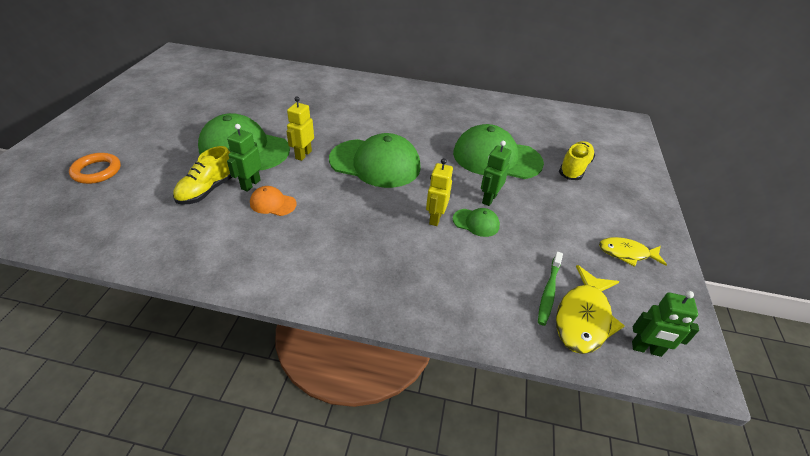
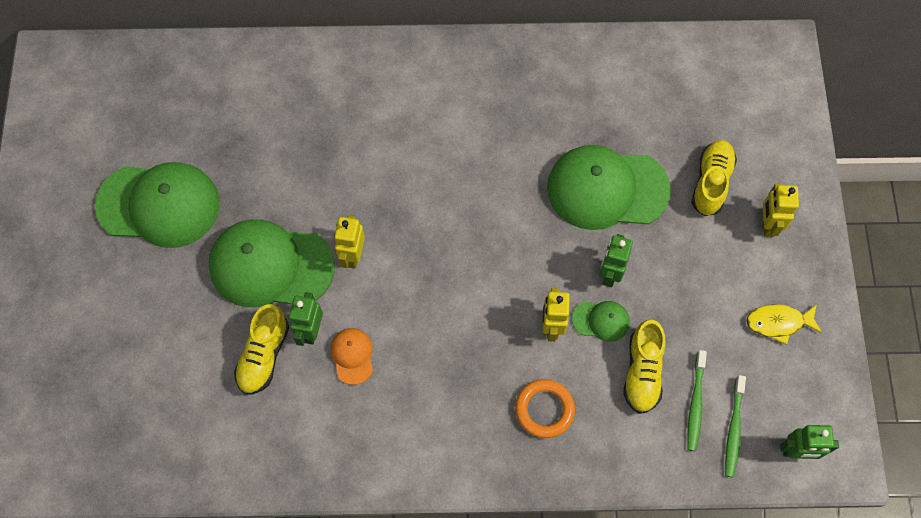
camera: 10 degrees left, 25 degrees up
(97, 171) = (110, 361): orange ring -> orange ring (544, 409)
(273, 203) = (352, 356): orange cap -> orange cap turned 75 degrees clockwise
(375, 163) = (452, 246): green cap -> green cap (159, 205)
(504, 260) = (642, 372): none -> yellow shoe
(583, 318) = (733, 429): yellow fish -> green toothbrush
(617, 197) = (767, 225): none -> yellow robot

